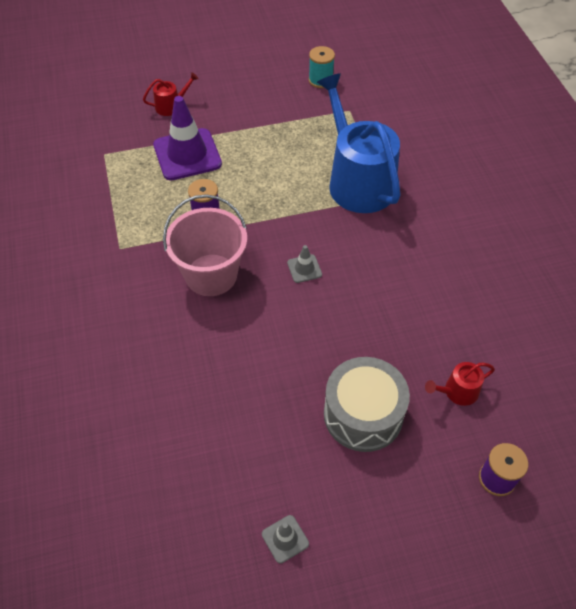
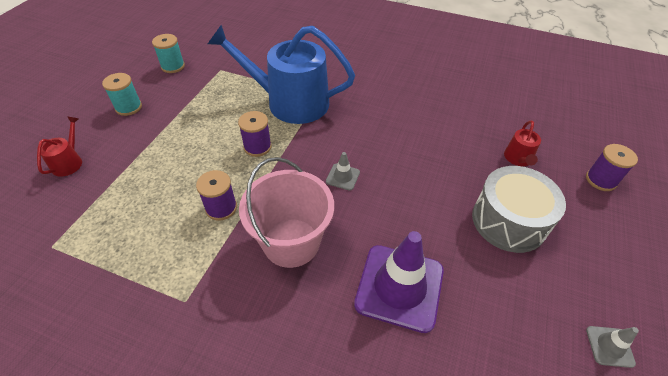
camera: 55 degrees left, 5 degrees down
(187, 155) = (139, 183): purple traffic cone -> purple traffic cone (399, 287)
(250, 92) = (128, 107): none -> turquoise spool
(284, 194) = (257, 147): none -> purple spool

